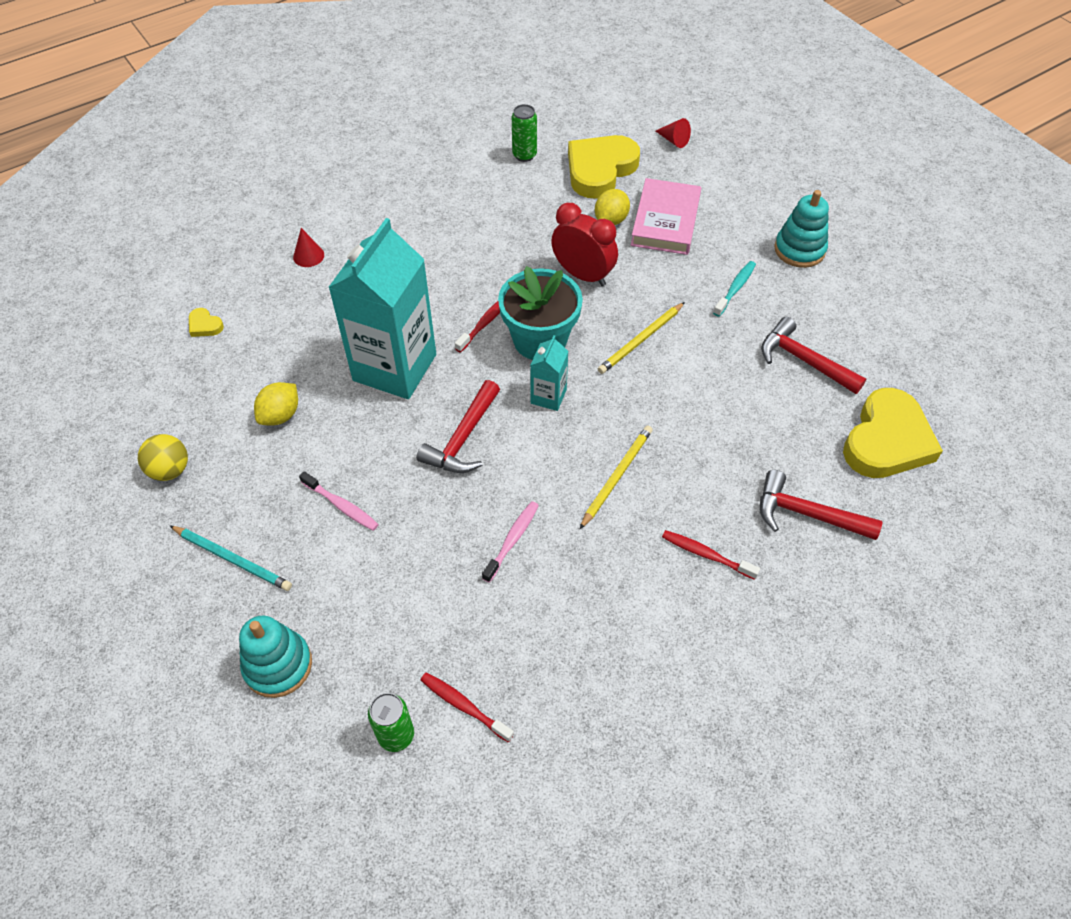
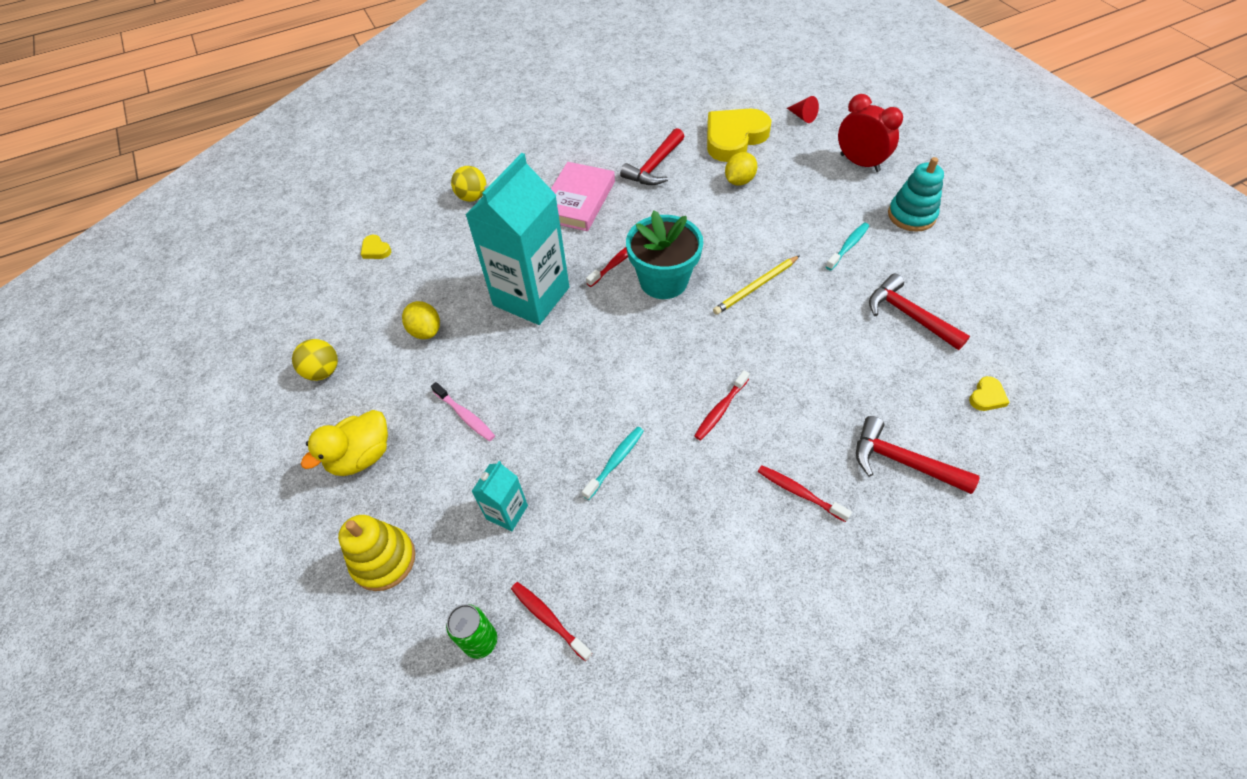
camera: 10 degrees right, 0 degrees up
(233, 559) = (362, 456): turquoise pencil -> yellow duck
(278, 665) = (384, 560): turquoise stacking toy -> yellow stacking toy
(280, 415) = (426, 331): yellow lemon -> yellow lemon turned 75 degrees counterclockwise
(308, 256) = (472, 197): red cone -> yellow ball
(463, 439) = (582, 364): red hammer -> red hammer (654, 166)
(512, 540) = (615, 461): pink toothbrush -> turquoise toothbrush
(524, 155) = (669, 123): green can -> none
(548, 396) = (665, 331): turquoise carton -> turquoise carton (507, 512)
(583, 275) = (709, 226): red clock -> red clock (859, 163)
(617, 476) = (720, 410): yellow pencil -> red toothbrush
(665, 221) = (789, 184): pink book -> pink book (578, 201)
(887, 440) = (987, 396): yellow heart -> yellow heart, size x0.40

